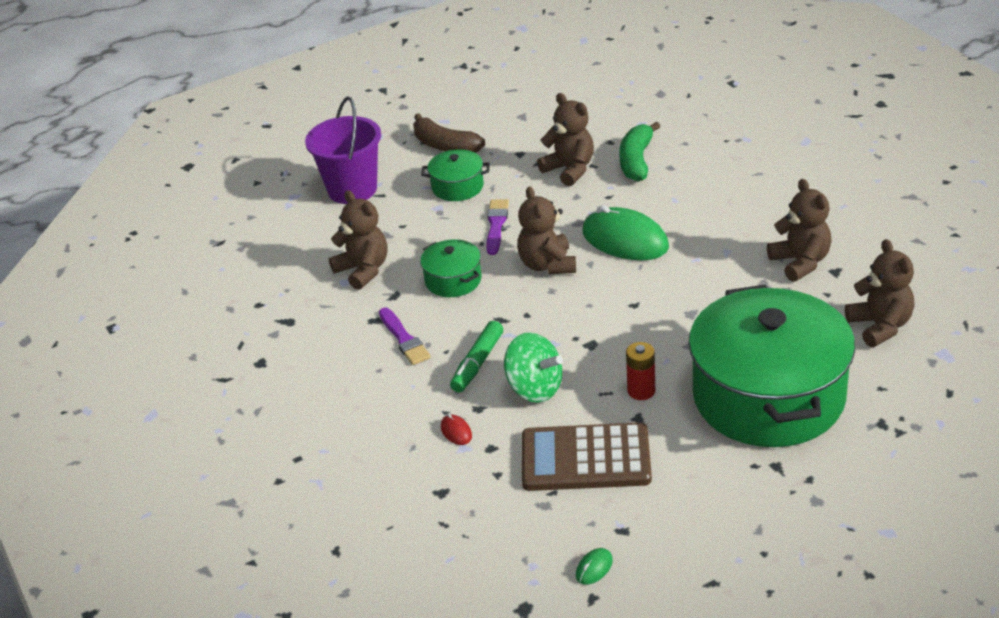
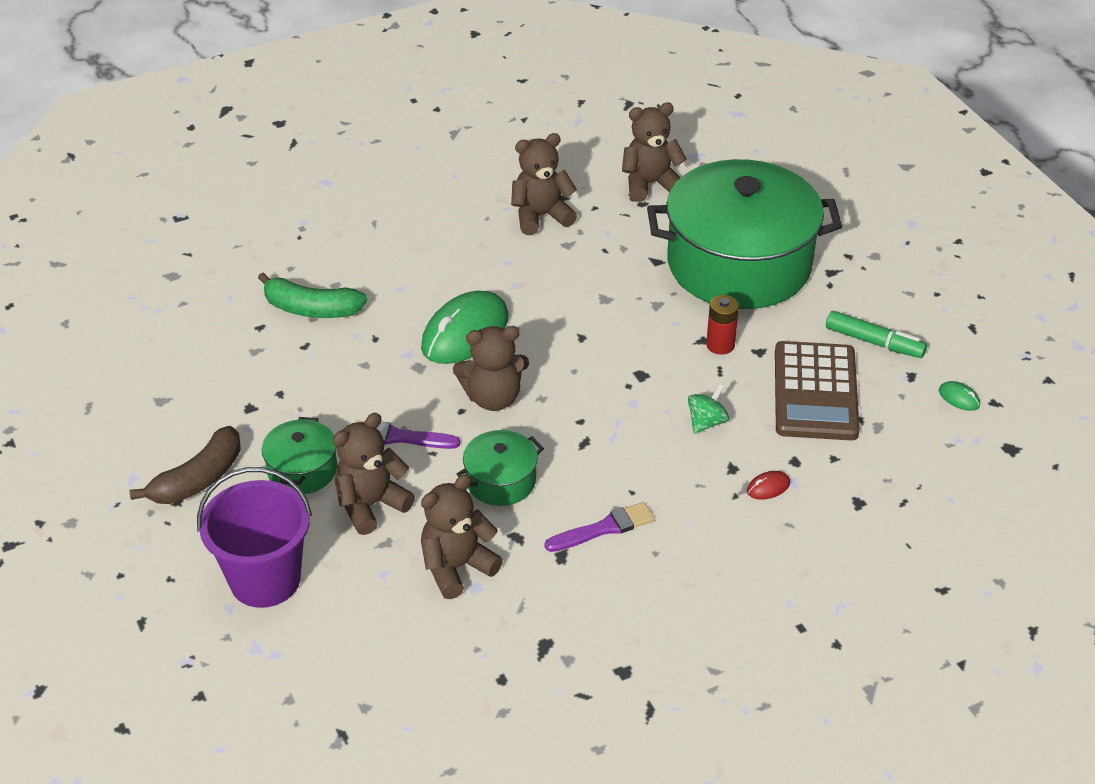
camera: 90 degrees left, 5 degrees up
(477, 363) = (658, 465): green marker -> green marker (874, 342)
(534, 388) = (706, 422): green spinning top -> green spinning top, size x0.61
(569, 170) = (306, 365): brown teddy bear -> brown teddy bear (371, 505)

